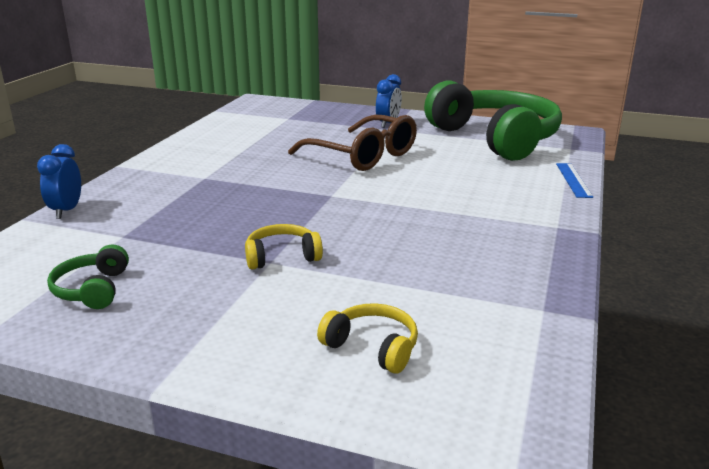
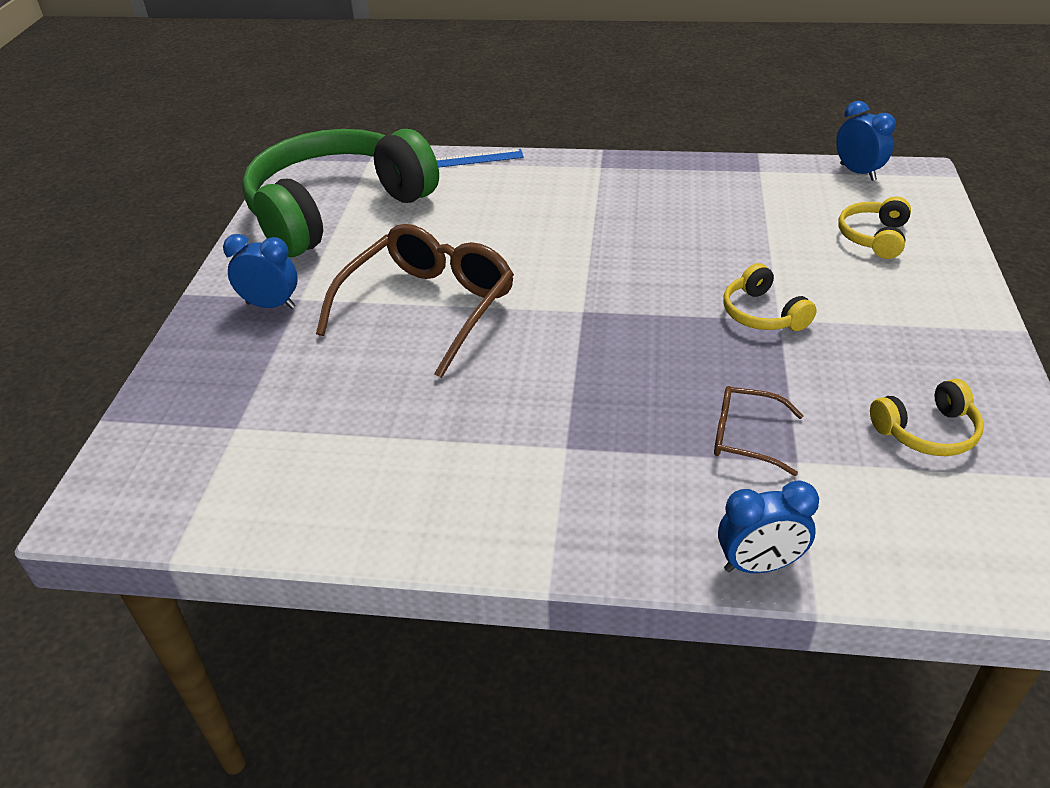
camera: 100 degrees left, 15 degrees up
(92, 289) = (927, 432): green headphones -> yellow headphones
(159, 224) = (745, 437): none -> brown glasses
(533, 382) = (857, 172): none -> blue clock

